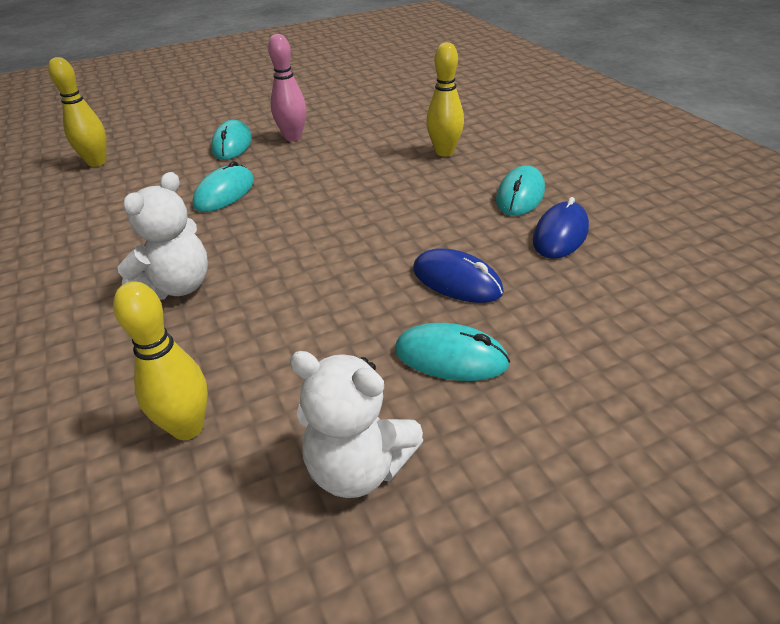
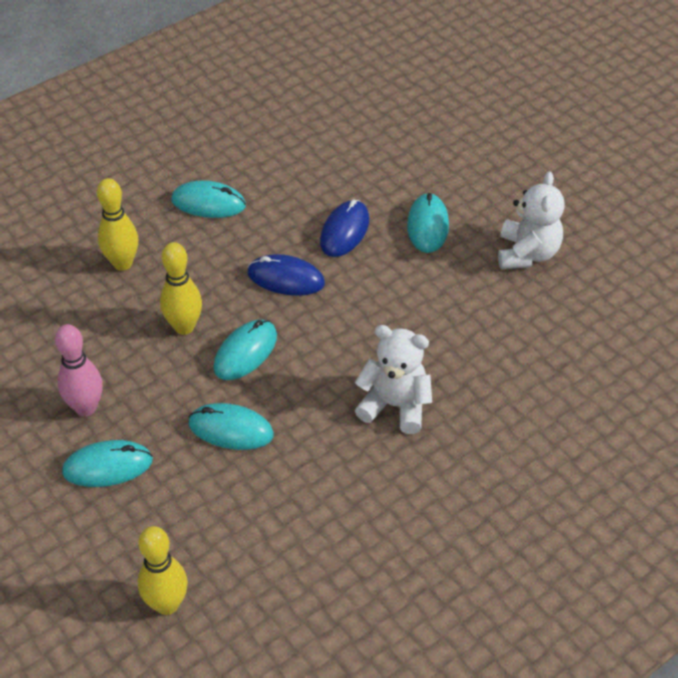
camera: 105 degrees left, 10 degrees up
(188, 427) = (530, 340): yellow bowling pin -> yellow bowling pin (184, 327)
(306, 205) = (245, 352): none -> turquoise mouse
(560, 234) = (269, 178): blue mouse -> blue mouse (286, 278)

